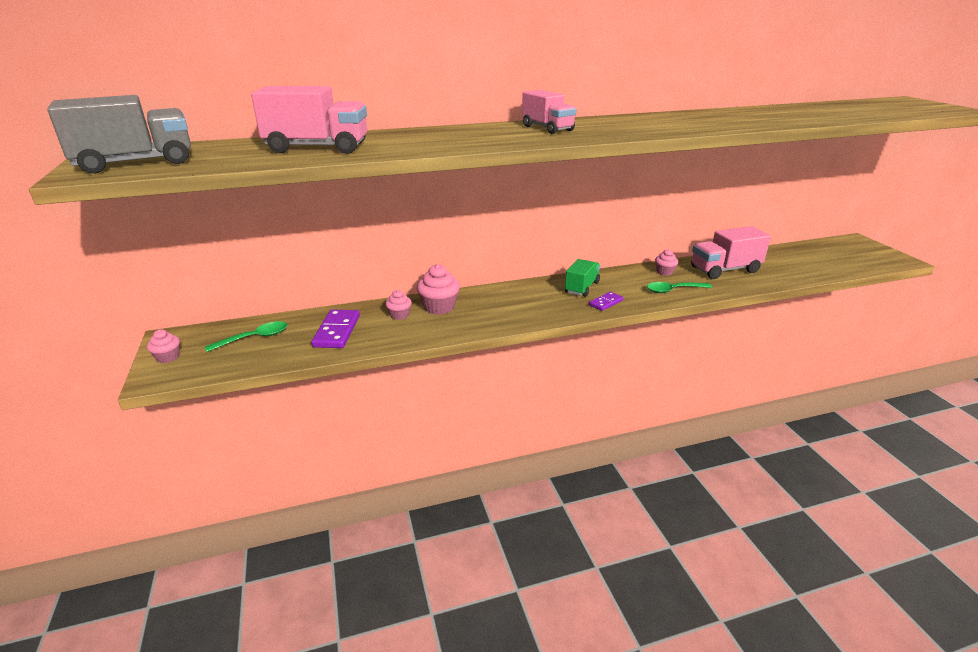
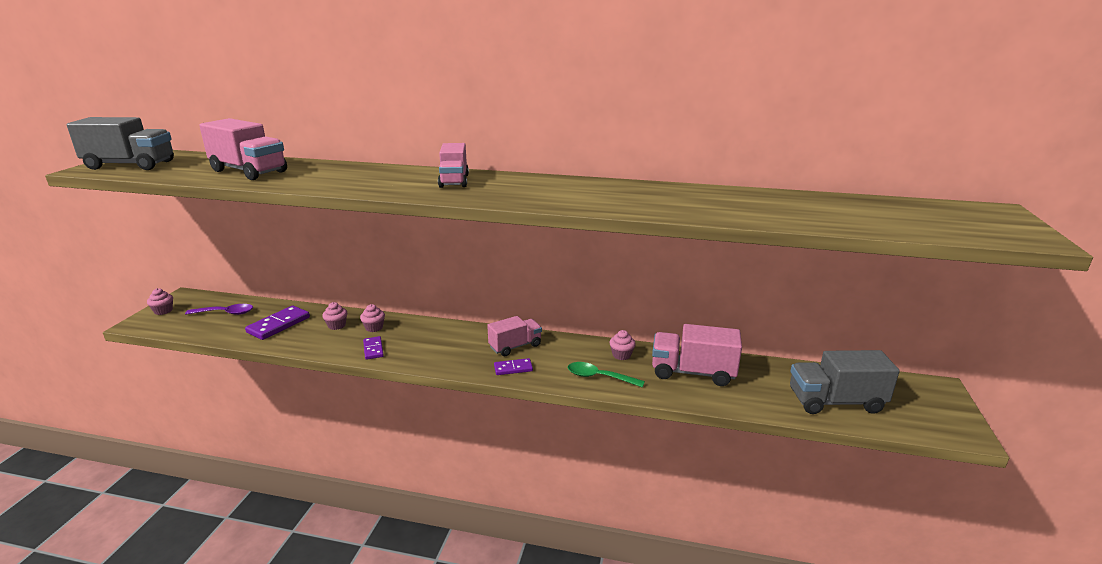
camera: 30 degrees right, 5 degrees down
(254, 338) = (225, 313): green spoon -> purple spoon
(439, 307) = (374, 328): pink cupcake -> pink cupcake, size x0.59
(468, 323) = (373, 349): none -> purple domino
(582, 287) = (515, 346): green truck -> pink truck
(823, 263) = (835, 401): none -> grey truck

